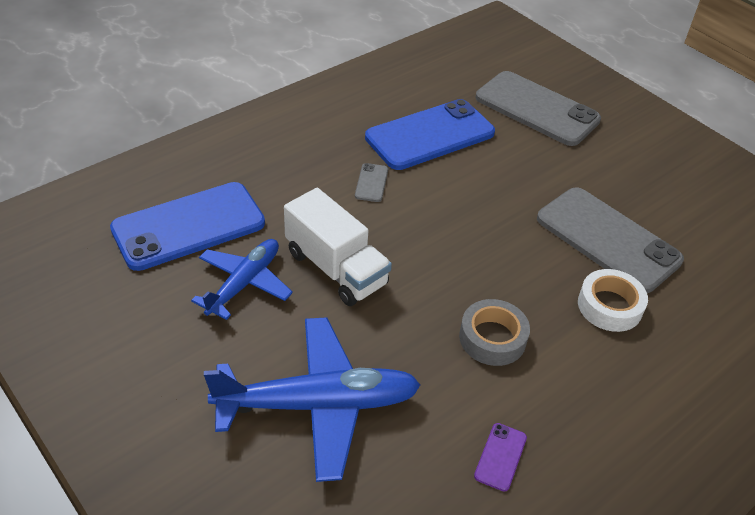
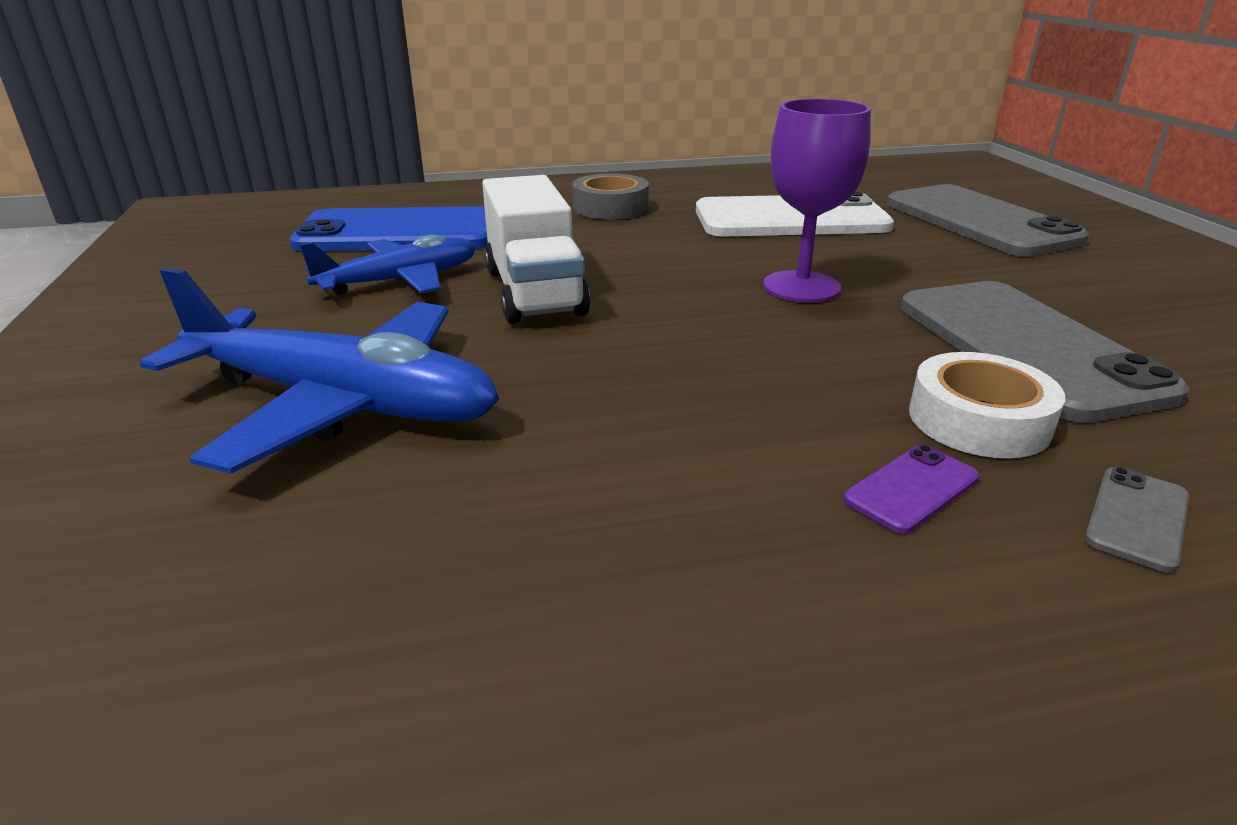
camera: 30 degrees right, 15 degrees down
(371, 183) = (667, 239): grey phone -> grey phone (1137, 518)
(430, 135) = (790, 219): blue phone -> white phone
(478, 215) = (801, 287): none -> purple goblet
(492, 338) = (706, 404): grey tape -> grey tape (610, 207)
(500, 457) = (569, 556): purple phone -> purple phone (912, 489)

